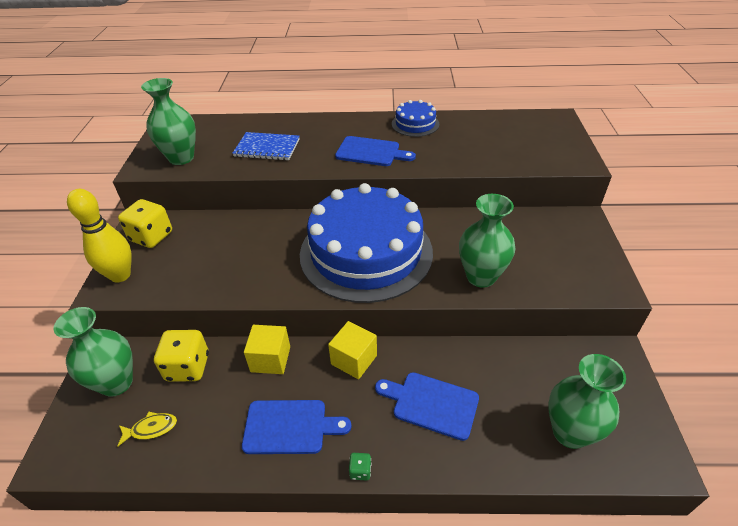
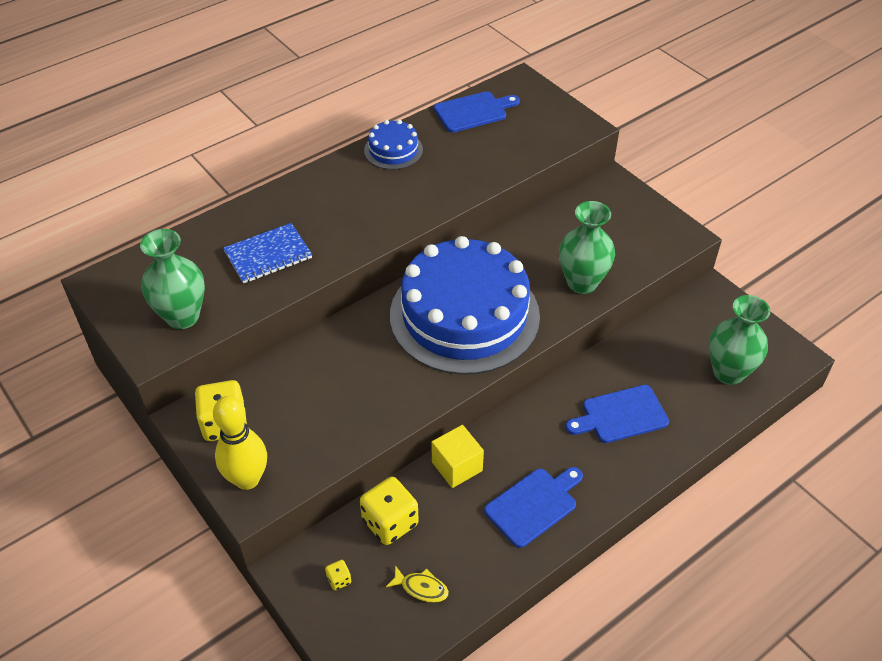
camera: 40 degrees left, 5 degrees up
(116, 383) = (339, 580): green vase -> yellow dice
(151, 429) = (421, 588): yellow fish -> yellow fish turned 75 degrees clockwise
(354, 360) = (527, 420): yellow cube -> none
(360, 471) = (618, 497): green dice -> none
(371, 152) = (386, 206): blue cutting board -> blue cutting board (473, 111)

